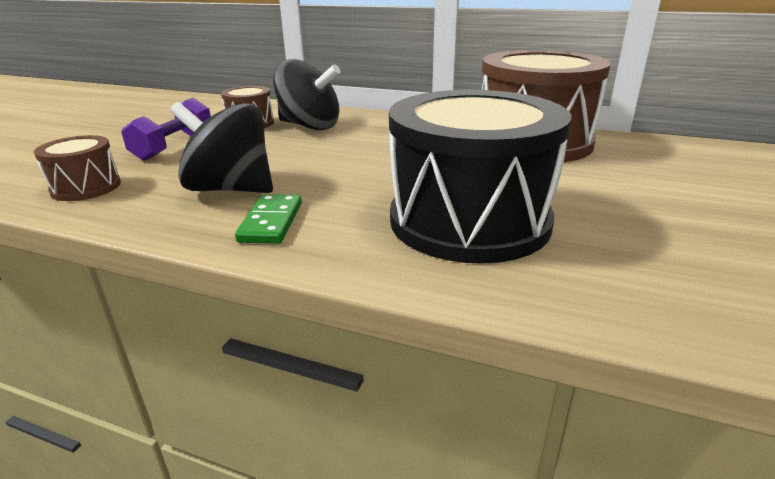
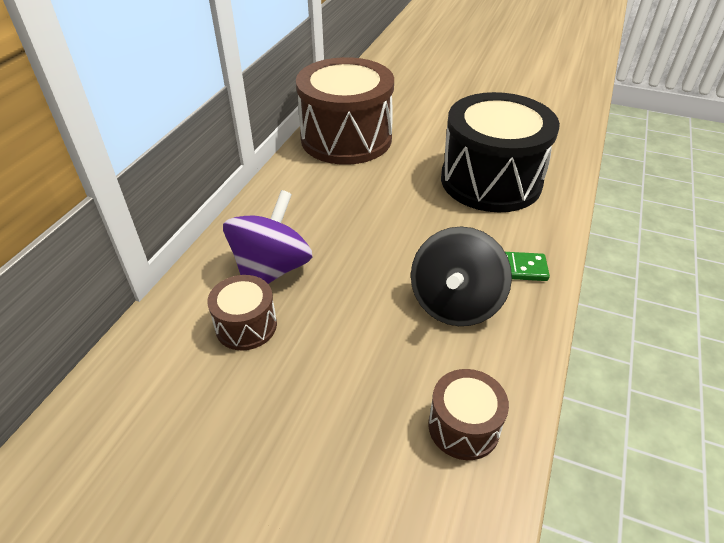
camera: 90 degrees left, 15 degrees up
(174, 146) = (329, 384): purple dumbbell -> none
(309, 126) = (271, 269): black spinning top -> purple spinning top

